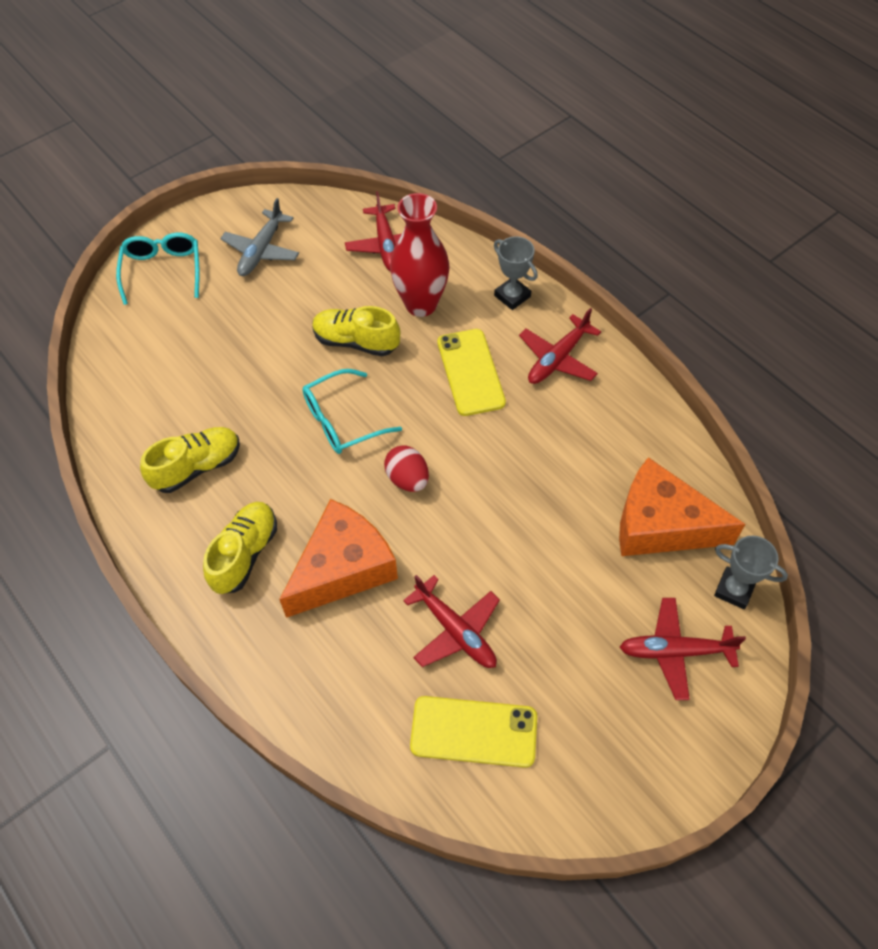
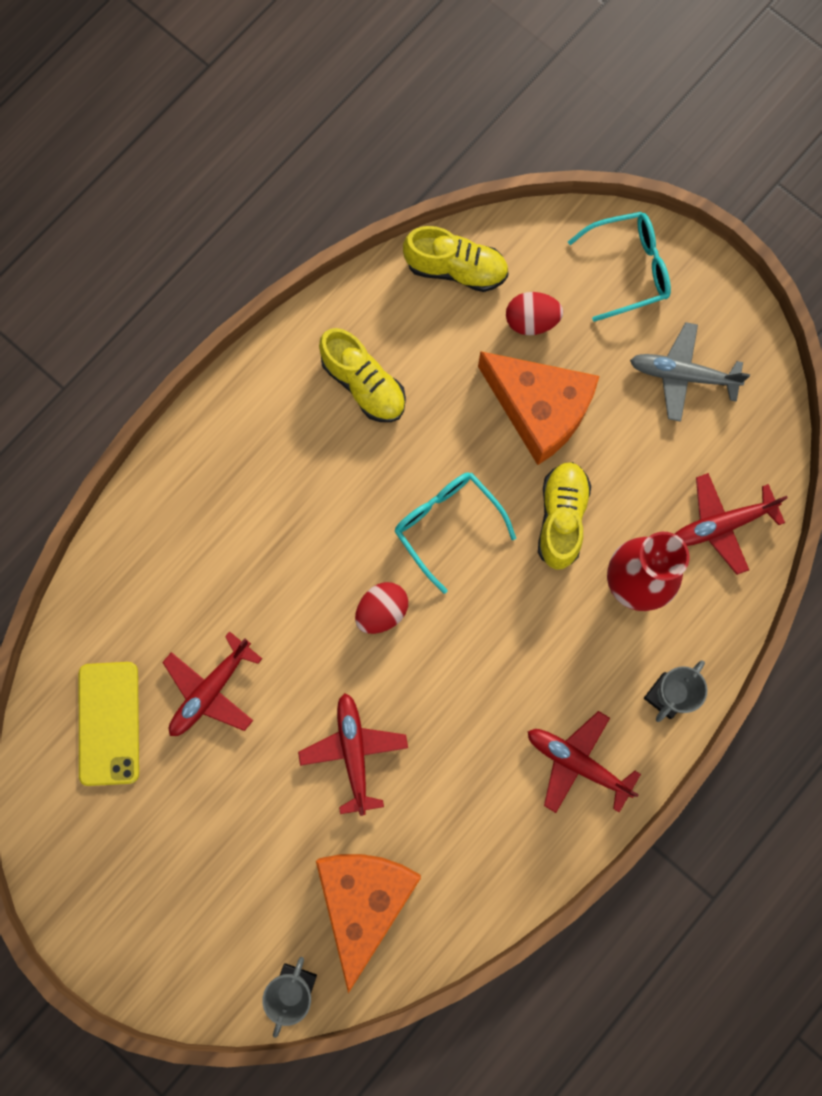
camera: 80 degrees right, 20 degrees up
(183, 339) = (531, 321): none -> red egg
(245, 554) = (268, 460): yellow shoe -> yellow shoe (456, 269)
(343, 568) = (265, 563): orange cheese -> orange cheese (539, 409)
(470, 372) = (539, 660): yellow phone -> none
(675, 651) = (216, 922): red plane -> red plane (354, 753)

